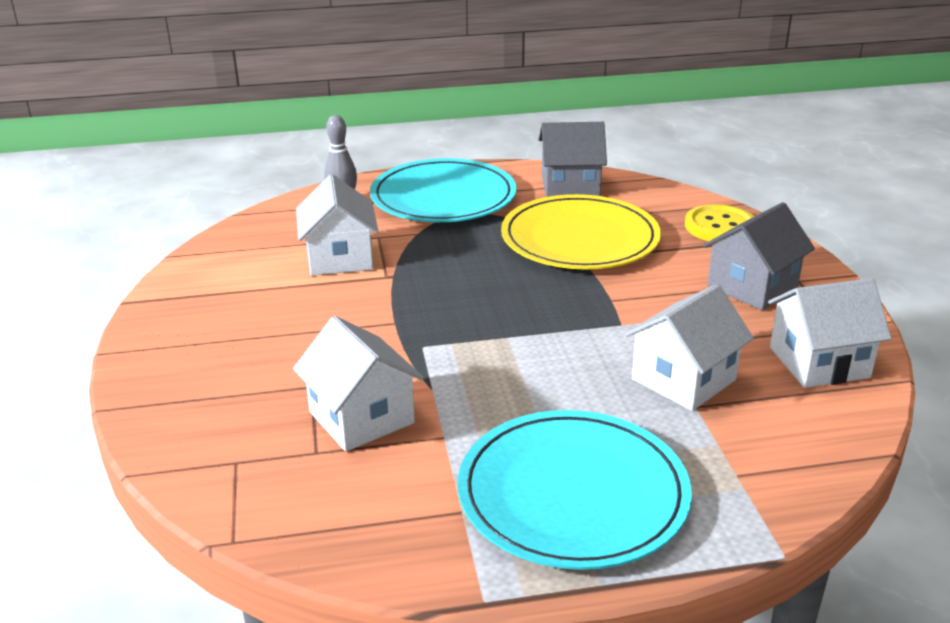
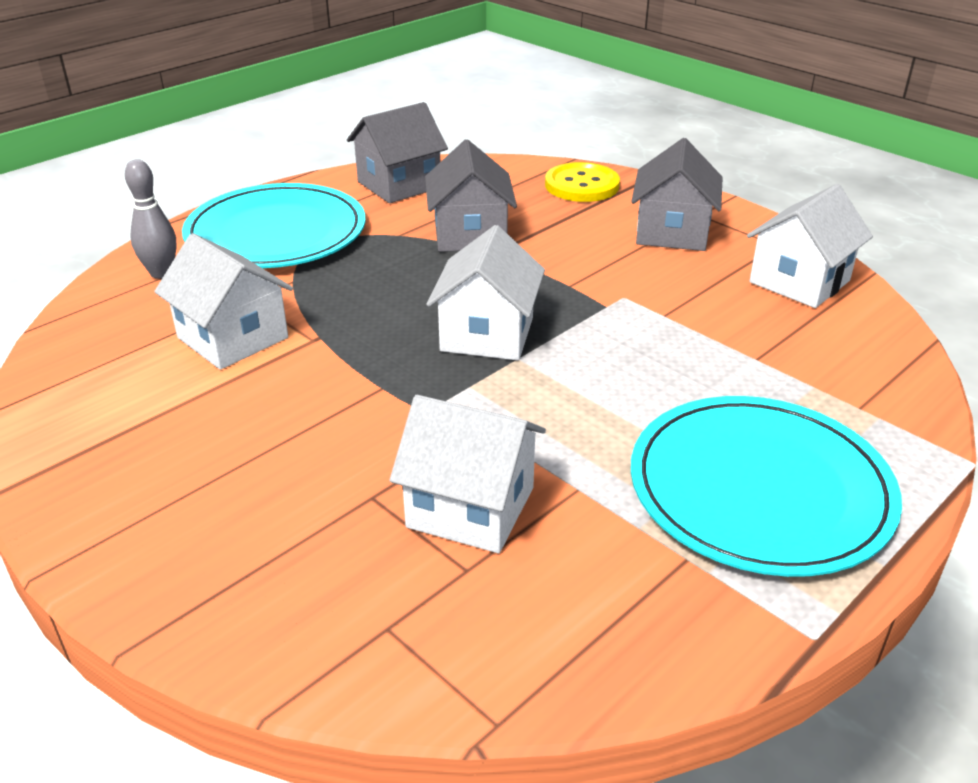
camera: 35 degrees left, 5 degrees up
(580, 238) = (470, 234): yellow plate -> grey house
(683, 379) = (719, 338): white house -> white house (487, 334)

